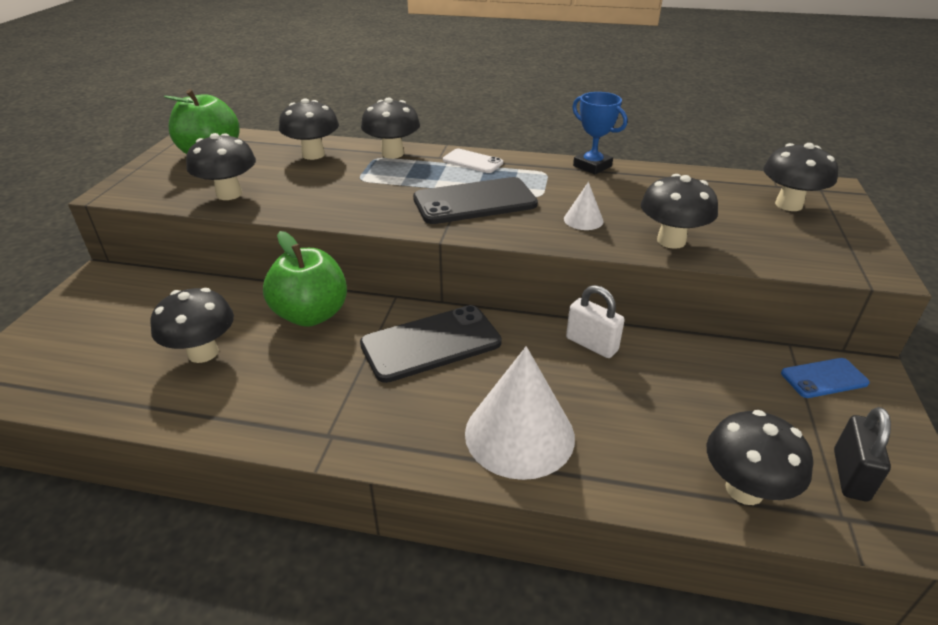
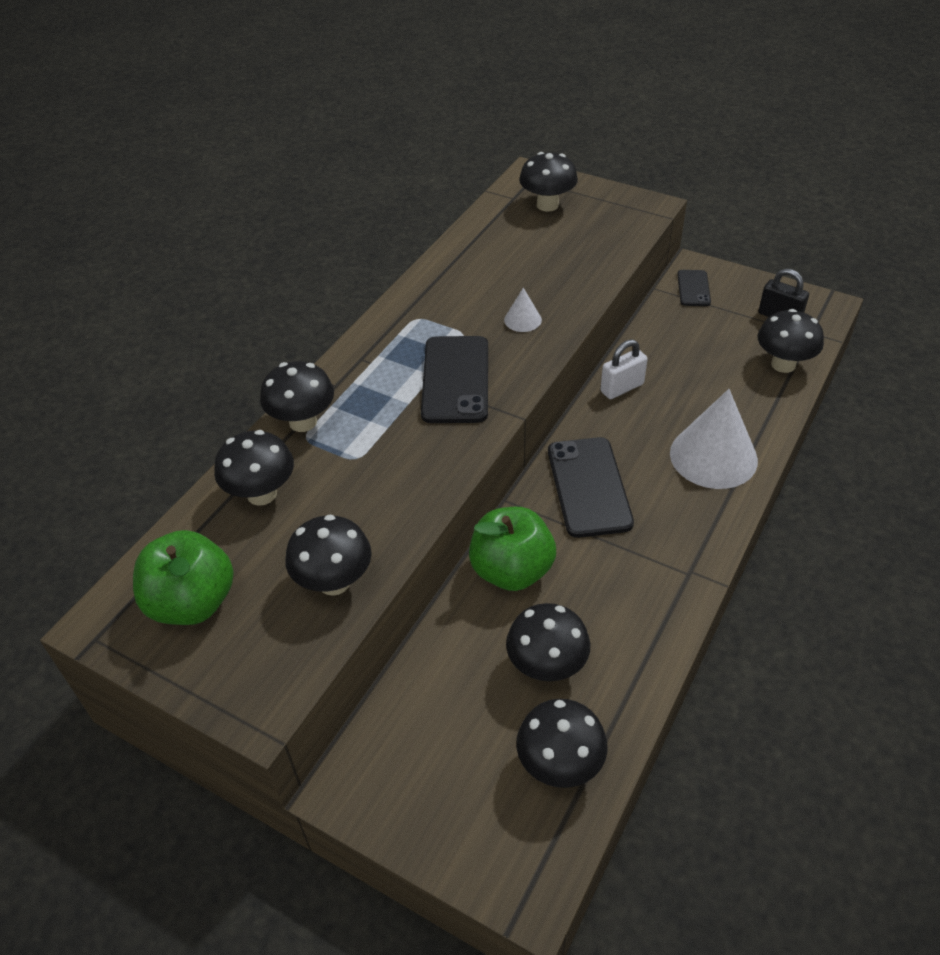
camera: 70 degrees left, 10 degrees up
(472, 161) = (362, 362): white phone -> none
(592, 166) = (420, 284): blue trophy -> none
(671, 241) = (577, 283): black mushroom -> black mushroom (560, 765)
(824, 378) = (693, 288): blue phone -> black phone

